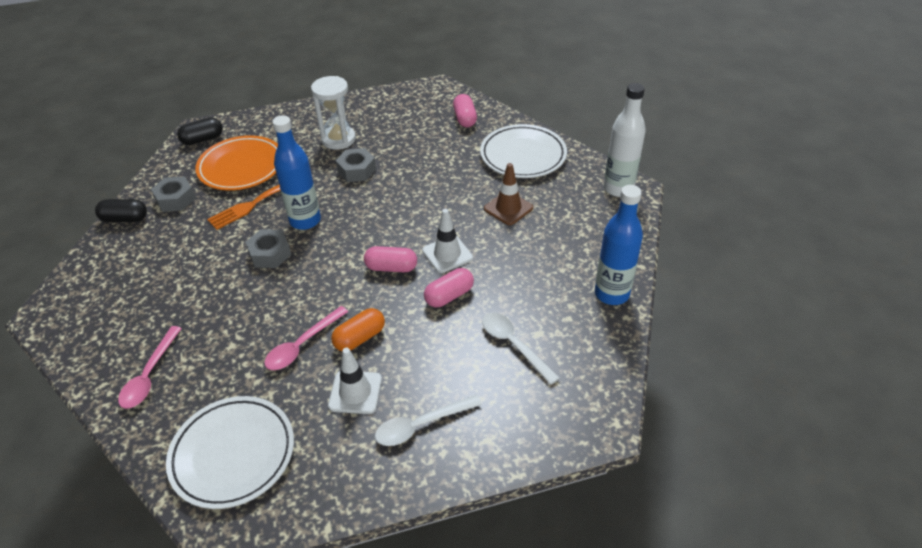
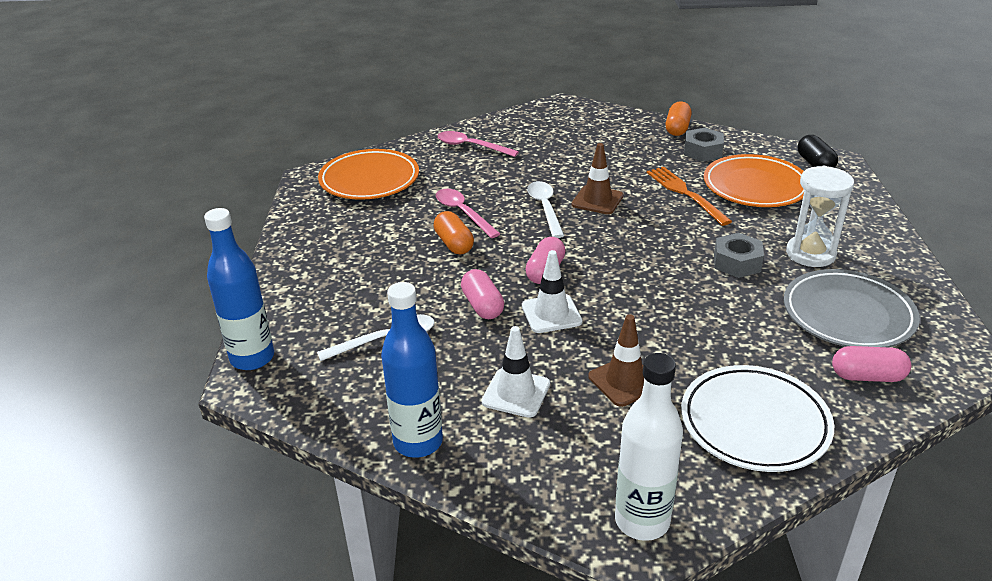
camera: 105 degrees right, 10 degrees down
(125, 219) = (677, 128): black capsule -> orange capsule
(233, 454) = (369, 180): white plate -> orange plate
(270, 254) = (597, 200): grey nut -> brown traffic cone
(305, 221) = (645, 222): blue bottle -> blue bottle (252, 358)
(355, 392) = (390, 236): white traffic cone -> white traffic cone (516, 393)
(407, 125) = (848, 315): none -> grey plate
(421, 425) = (331, 267): white spoon -> white spoon (545, 208)

